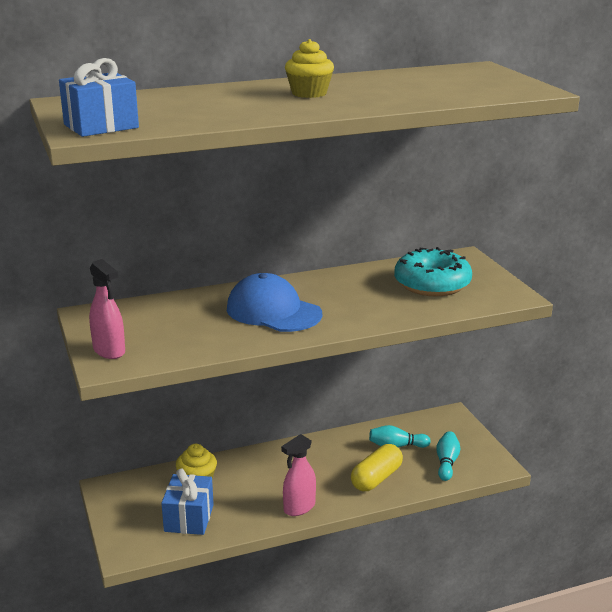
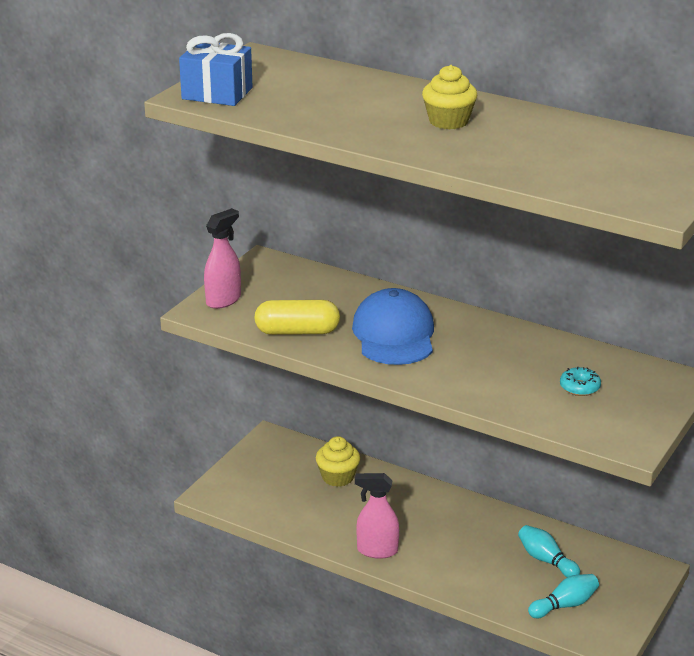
camera: 50 degrees right, 5 degrees up
(109, 351) = (223, 300): pink spray bottle -> pink spray bottle turned 150 degrees counterclockwise
(189, 518) = (287, 500): blue gift -> none
(376, 478) = (478, 573): yellow capsule -> yellow capsule (297, 331)
(432, 284) = (579, 387): turquoise donut -> turquoise donut, size x0.43

